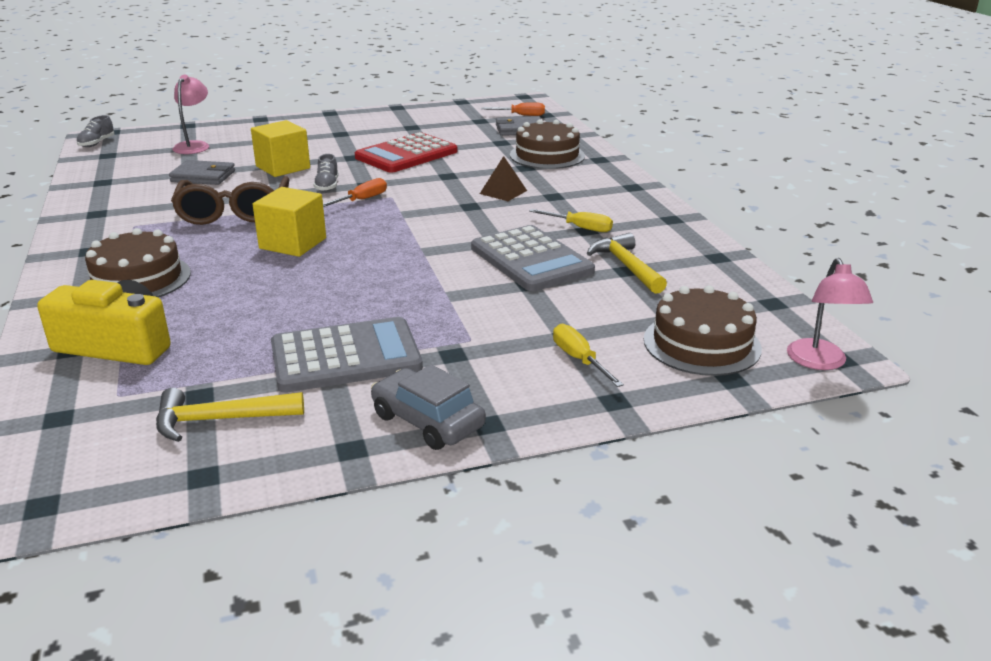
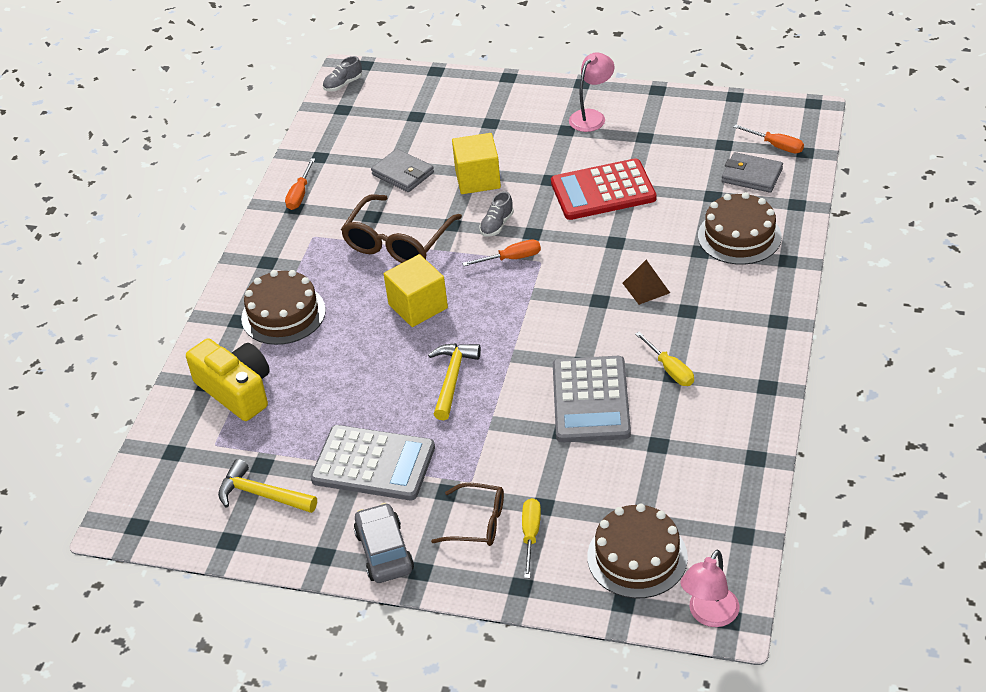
camera: 35 degrees right, 15 degrees up
(97, 205) = (300, 194): none -> orange screwdriver
(194, 146) = (422, 114): pink lamp -> pink lamp (592, 116)
(512, 367) = (478, 522): none -> brown glasses
(626, 266) = (663, 439): yellow hammer -> yellow hammer (452, 379)

